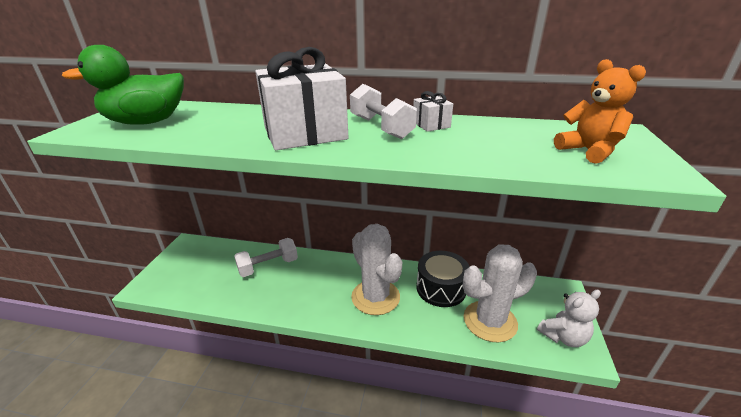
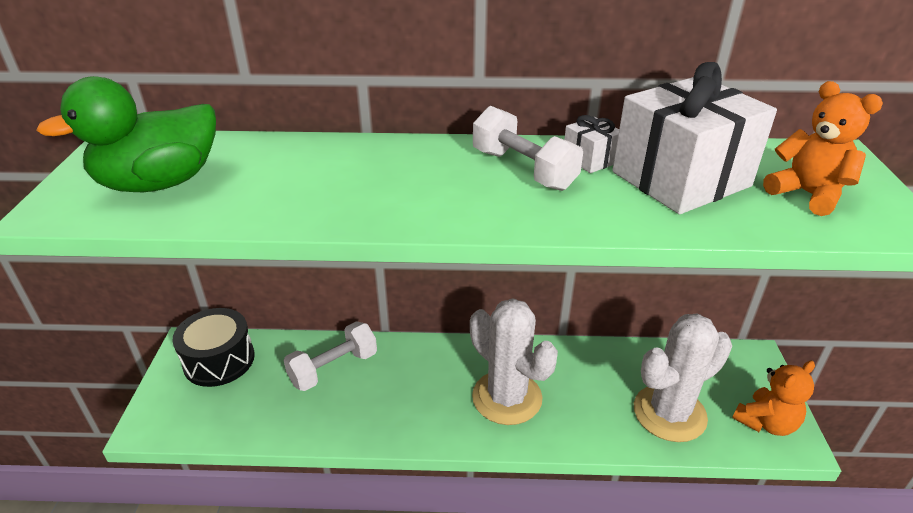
camera: 10 degrees left, 5 degrees up
(305, 133) = (420, 189): white gift -> white gift (680, 179)
(441, 288) = (594, 373): black drum -> black drum (219, 360)
(563, 337) = (766, 422): white teddy bear -> orange teddy bear

